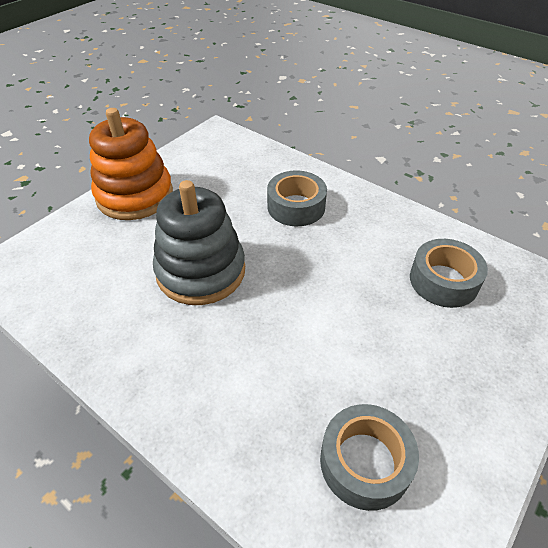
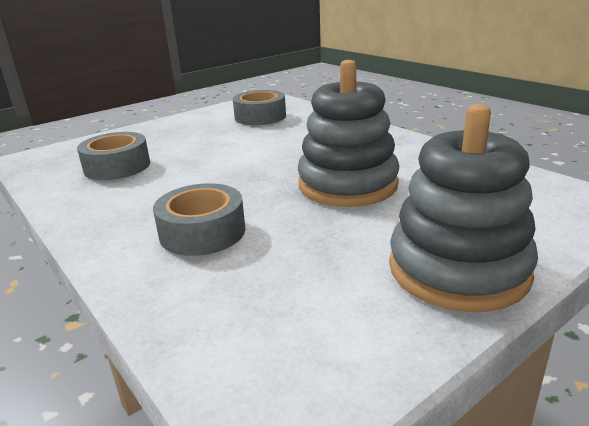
camera: 165 degrees left, 20 degrees down
(135, 195) = (458, 269): orange stacking toy -> grey stacking toy

